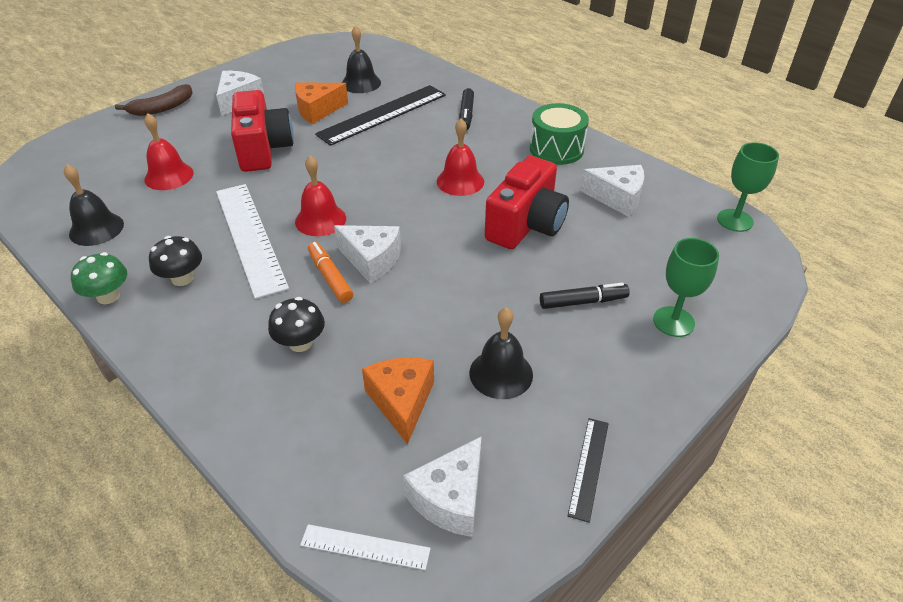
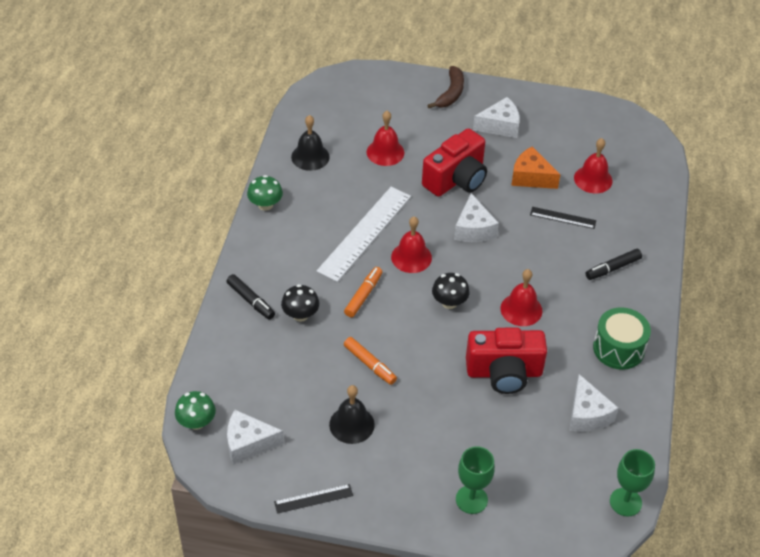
camera: 55 degrees right, 5 degrees up
(162, 108) = (450, 93): brown banana -> brown banana turned 90 degrees counterclockwise
(182, 278) = (305, 226): black mushroom -> black mushroom (449, 302)
(361, 83) = (593, 179): black bell -> red bell
(365, 547) = (196, 422): white ruler -> green mushroom
(371, 260) = (396, 307): white cheese -> white cheese (473, 229)
(383, 114) = (563, 218): black ruler -> black ruler, size x0.48
(401, 402) = (294, 387): orange cheese -> none
(429, 317) = (370, 364): none -> orange marker
(583, 302) = (449, 440): black marker -> black marker (251, 301)

